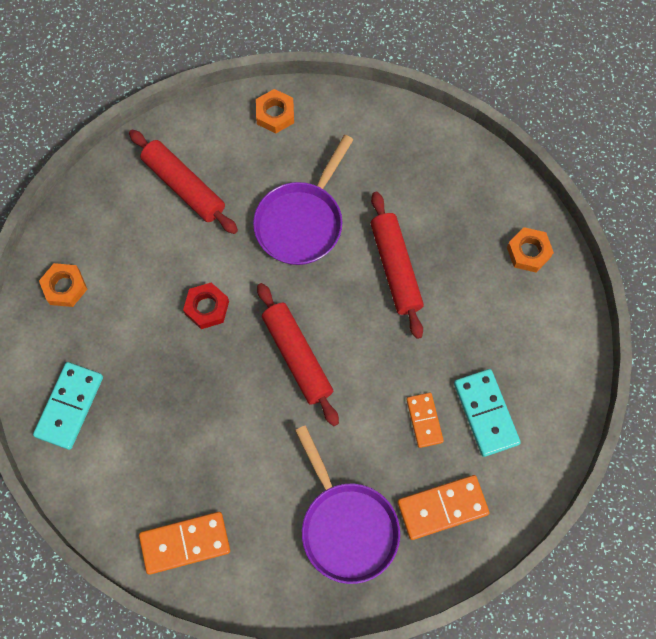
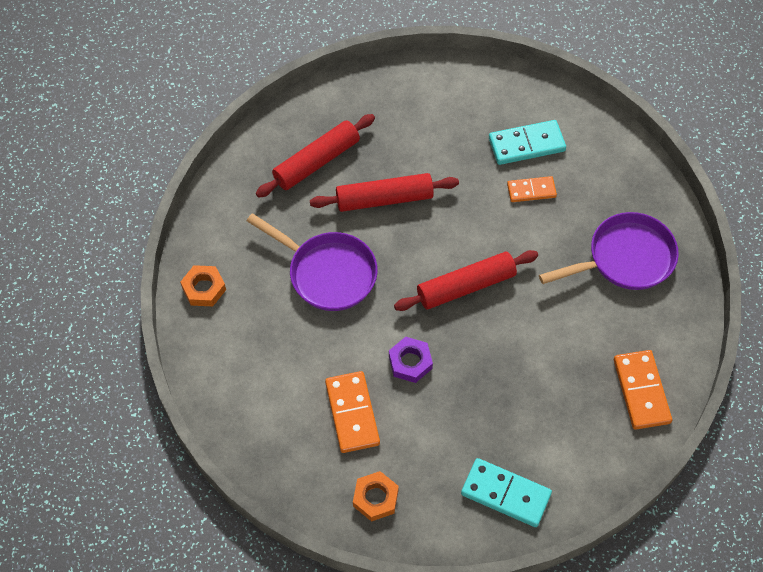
camera: 85 degrees left, 10 degrees down
(184, 186) = (274, 378): red rolling pin -> red rolling pin (316, 162)
(207, 308) = (410, 362): red nut -> purple nut
(442, 508) = (609, 185): orange domino -> orange domino (352, 413)
(528, 252) = (379, 96): orange nut -> none

